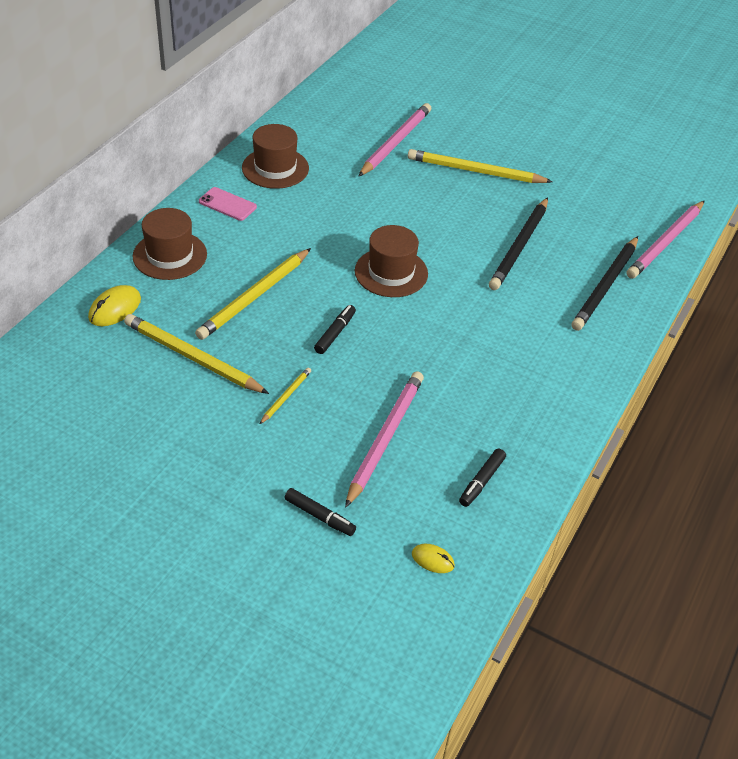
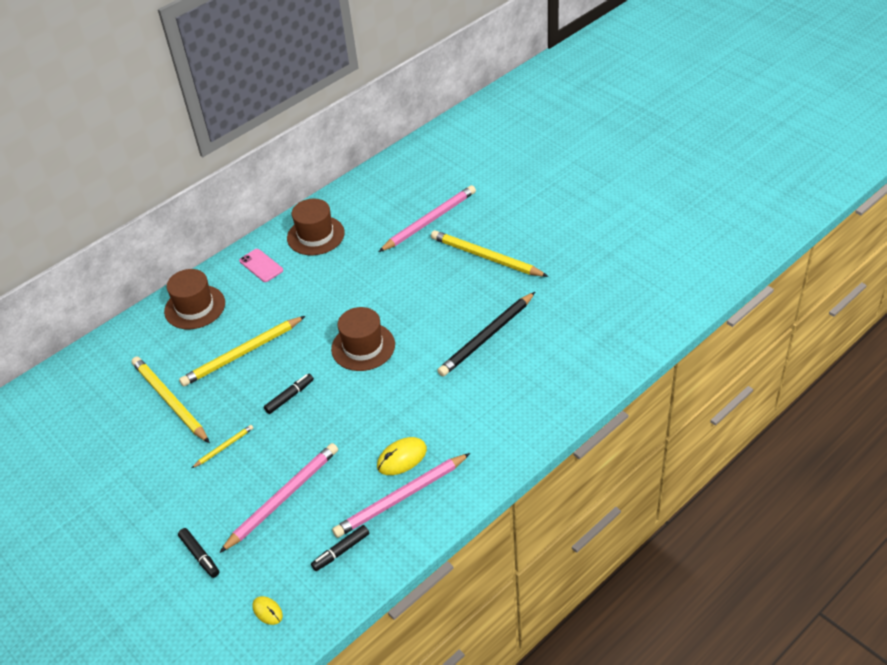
camera: 25 degrees right, 0 degrees up
(115, 308) = (132, 349): yellow mouse -> yellow mouse (402, 458)
(605, 286) = (545, 386): black pencil -> none
(665, 242) = (625, 350): pink pencil -> pink pencil (401, 497)

